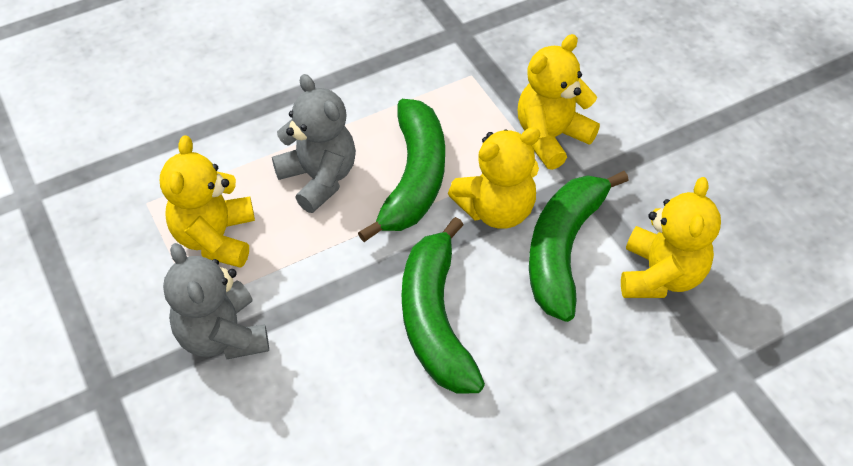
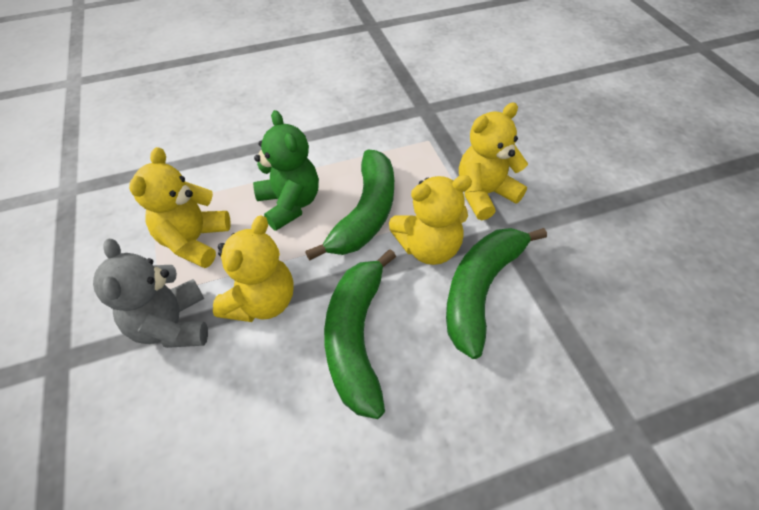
camera: 10 degrees right, 0 degrees up
(319, 178) = (290, 204): grey teddy bear -> green teddy bear
(660, 275) = (566, 325): yellow teddy bear -> yellow teddy bear (261, 301)

